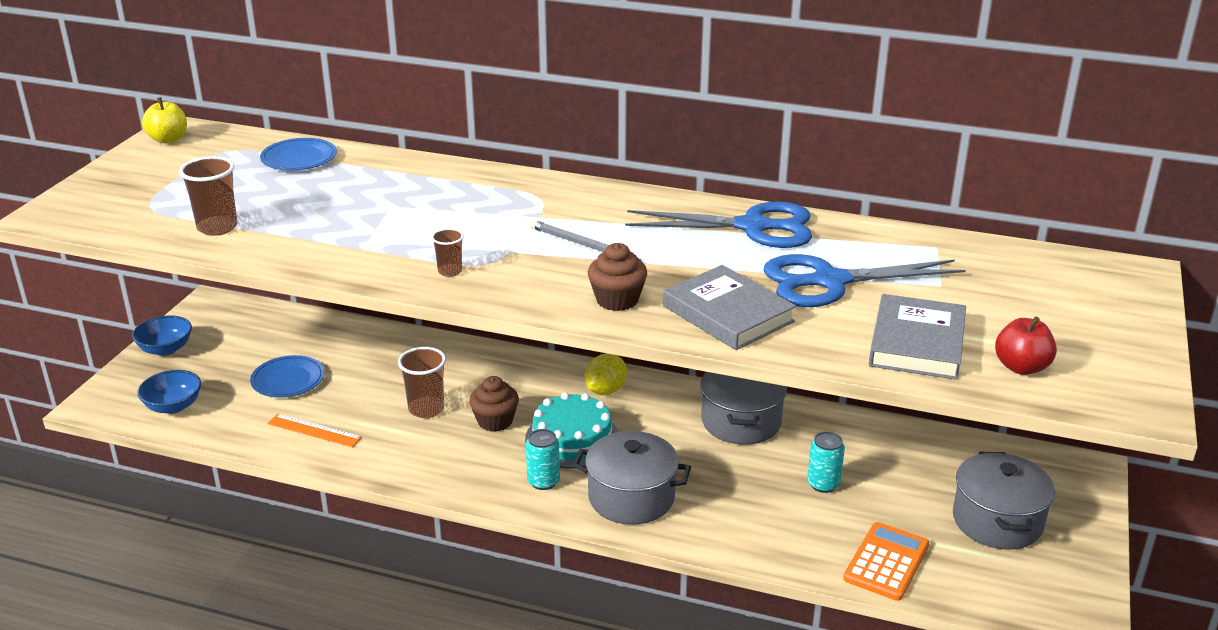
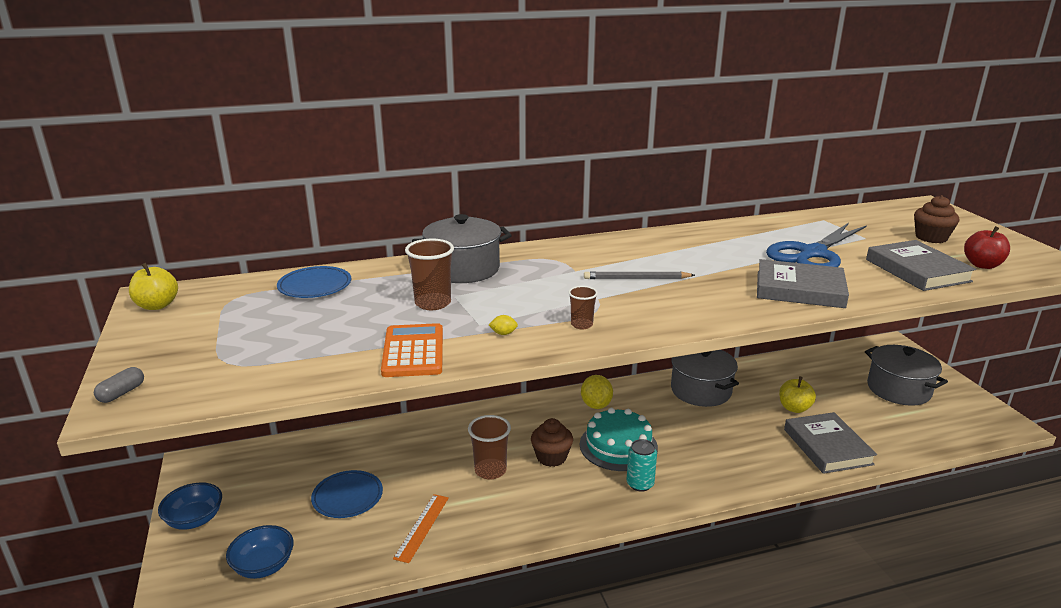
camera: 35 degrees left, 5 degrees down
(60, 206) = (122, 393): none -> grey capsule
(217, 227) = (328, 358): brown cup -> brown cup (433, 303)
(314, 430) = (422, 527): orange ruler -> orange ruler turned 60 degrees counterclockwise
(373, 255) = (503, 333): none -> yellow lemon
(617, 300) = (724, 304): brown cupcake -> brown cupcake (931, 238)
(631, 497) = (707, 468): grey pot -> grey pot (463, 269)
(753, 227) = (714, 238): blue scissors -> none
(797, 537) = (827, 447): none -> grey book
(823, 484) = (794, 408): turquoise can -> yellow apple
(886, 562) = (887, 438): orange calculator -> orange calculator (413, 351)

